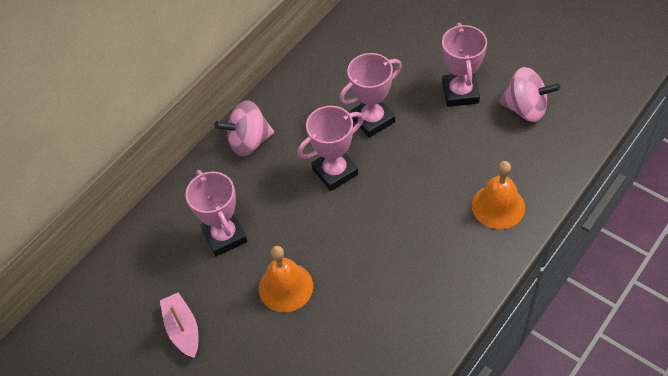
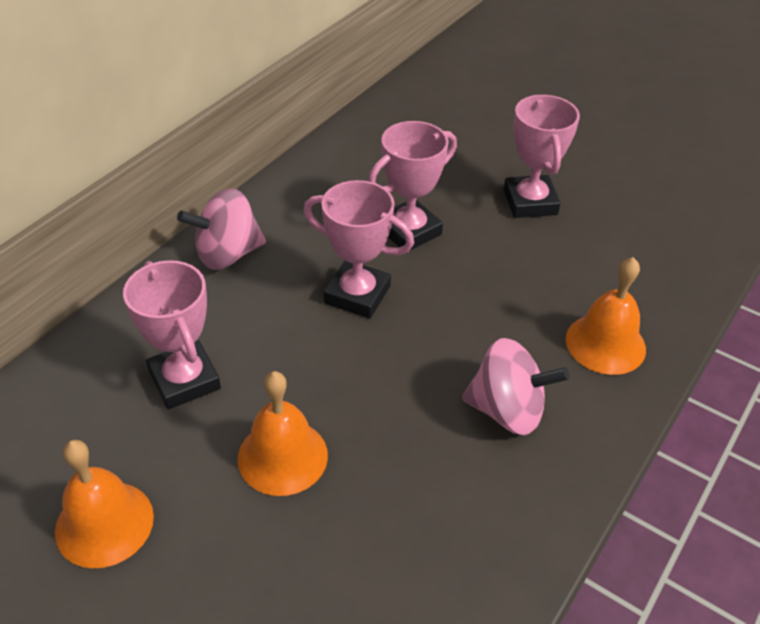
camera: 10 degrees left, 10 degrees down
(183, 329) = (104, 523): pink boat -> orange bell
(335, 172) = (357, 295): pink trophy -> pink trophy turned 60 degrees clockwise
(525, 109) = (623, 223): pink spinning top -> pink spinning top (507, 410)

